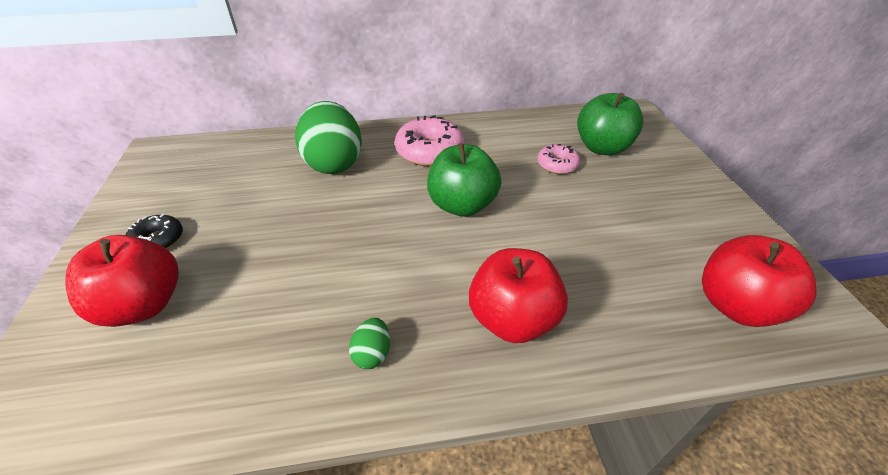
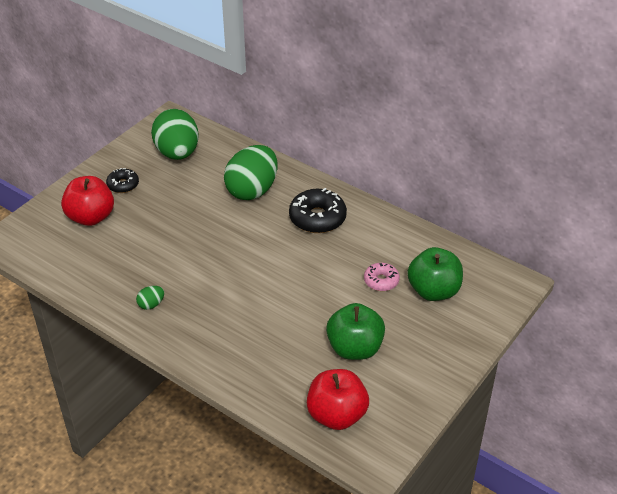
camera: 45 degrees right, 0 degrees up
(201, 175) = (177, 153): none -> green egg
(429, 151) = (317, 218): pink donut -> black donut
(462, 205) = (284, 266): green apple -> green apple (354, 348)
(512, 319) = (224, 336): red apple -> none

